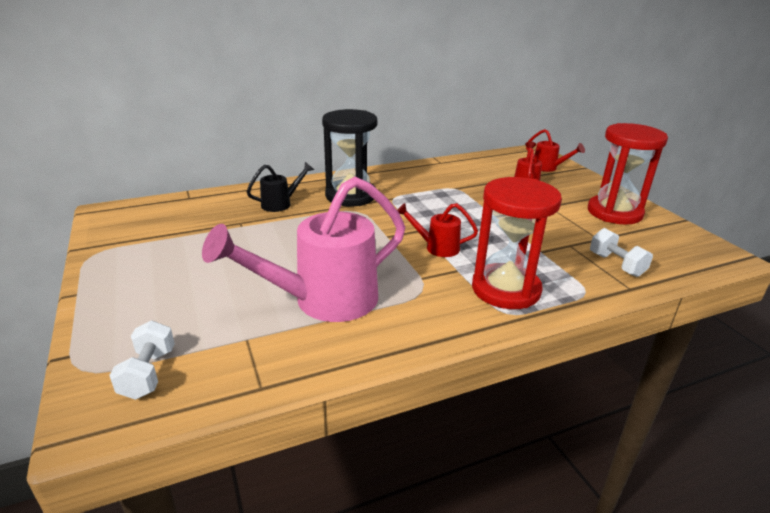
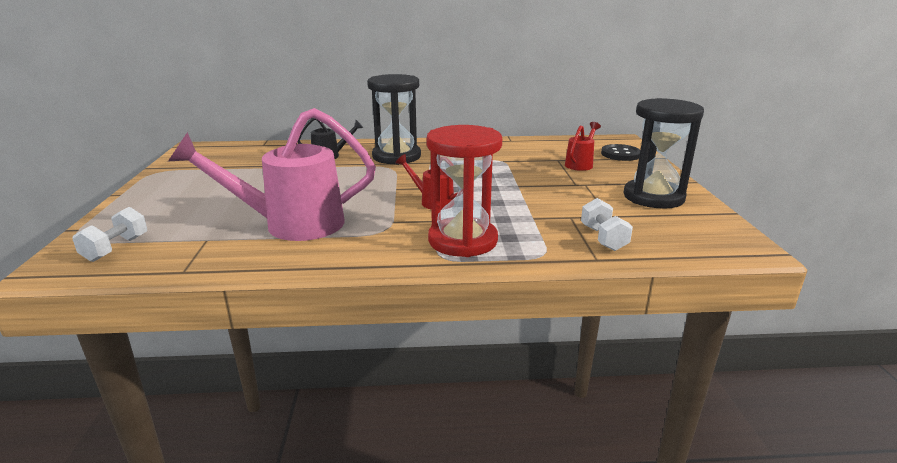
camera: 20 degrees right, 5 degrees down
(548, 168) = (620, 154): red watering can -> black button
(614, 212) = (653, 197): red hourglass -> black hourglass

